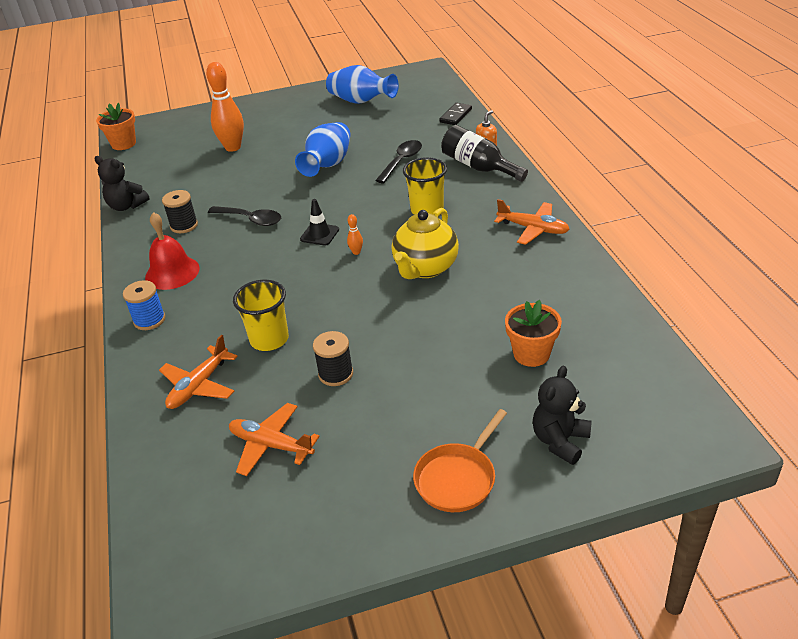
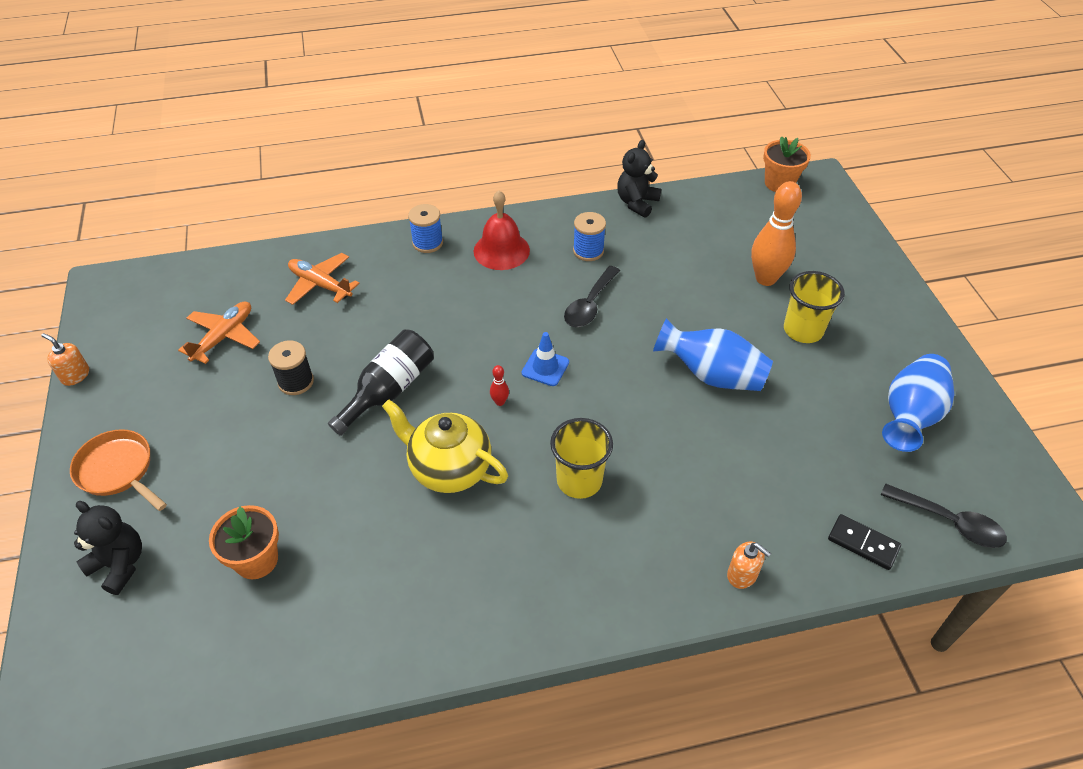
camera: 90 degrees right, 10 degrees up
(184, 225) = (588, 251): black spool -> blue spool
(269, 339) = (367, 330): yellow cup -> yellow cup (803, 330)
(319, 234) = (545, 367): black traffic cone -> blue traffic cone
(327, 570) = (75, 375): none -> orange soap dispenser
(356, 252) = (500, 402): orange bowling pin -> red bowling pin
(401, 161) = (714, 459): black spoon -> black spoon (949, 522)
(478, 167) = (687, 557): black bottle -> black bottle (389, 391)
(533, 229) = (507, 606): orange plane -> none

